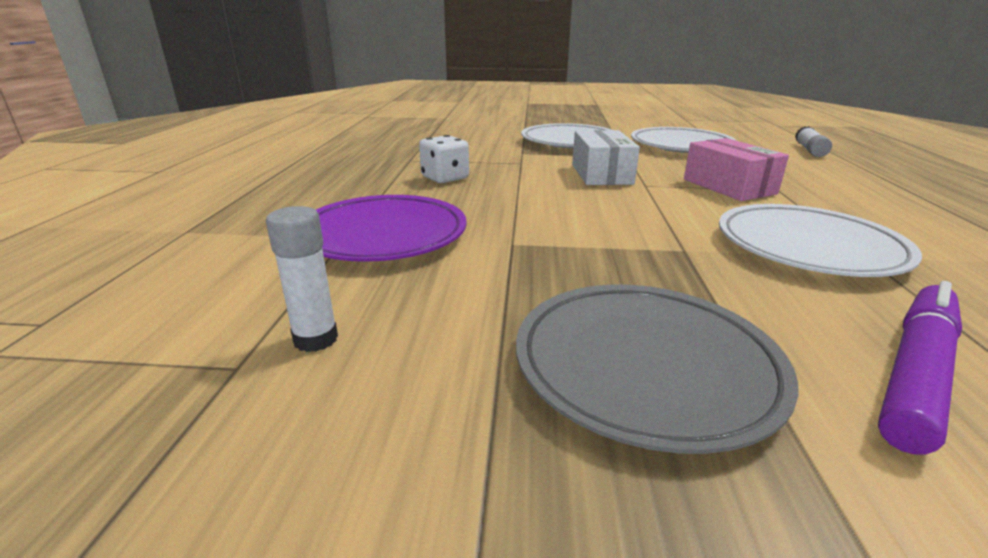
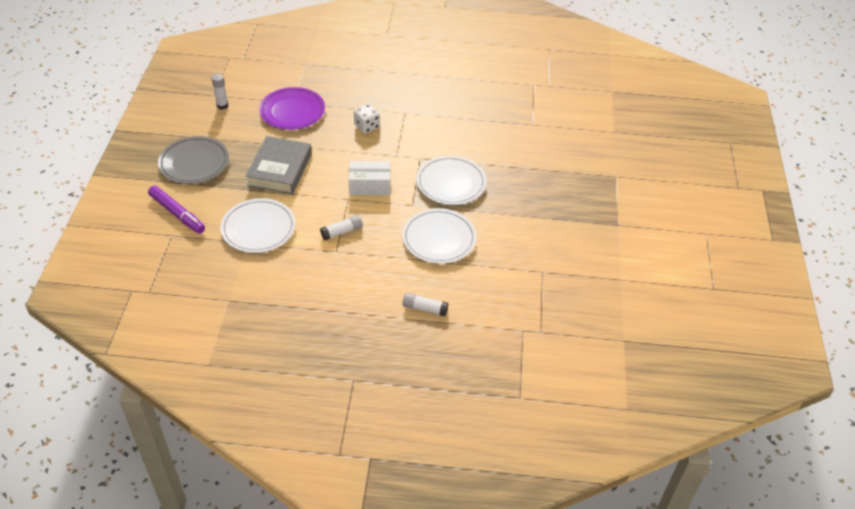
camera: 90 degrees right, 20 degrees up
(601, 237) = (280, 170): none -> grey book
(728, 186) = (342, 232): pink box -> white glue stick

